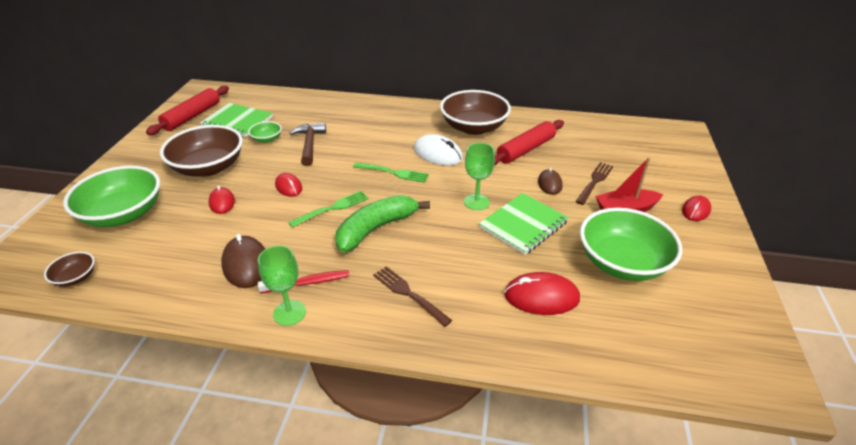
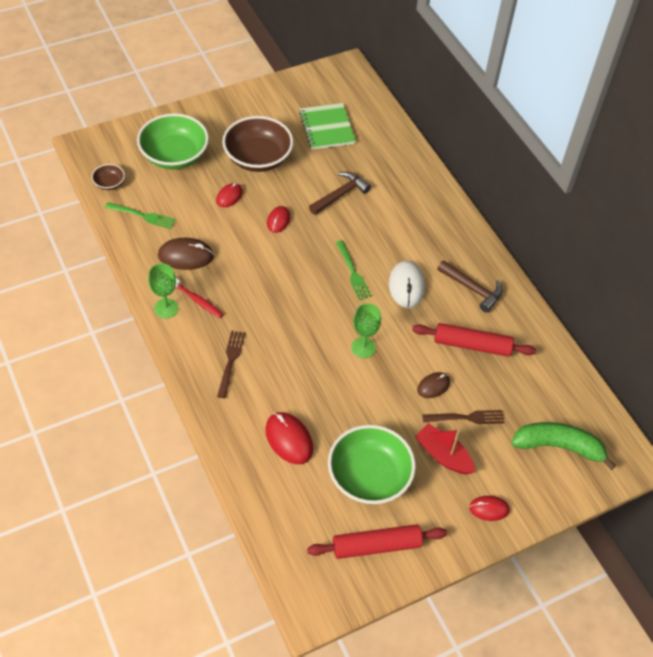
camera: 50 degrees right, 15 degrees up
(192, 116) = (307, 95): red rolling pin -> red rolling pin (376, 546)
(246, 264) = (186, 256): brown mouse -> brown mouse turned 60 degrees clockwise
(267, 139) = (322, 163): green bowl -> none
(332, 208) = (277, 263): green fork -> green fork (143, 216)
(376, 229) = (278, 303): green banana -> green banana (558, 447)
(474, 127) = (472, 289): brown bowl -> brown hammer
(523, 225) = (361, 392): green notebook -> none

